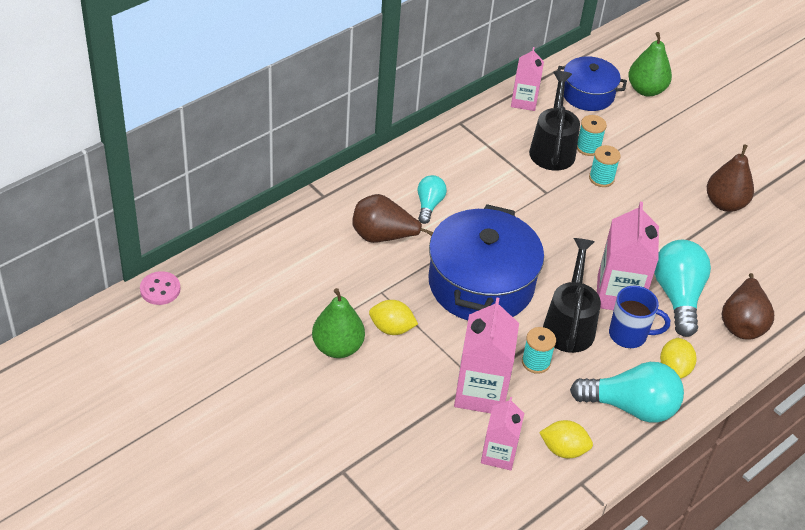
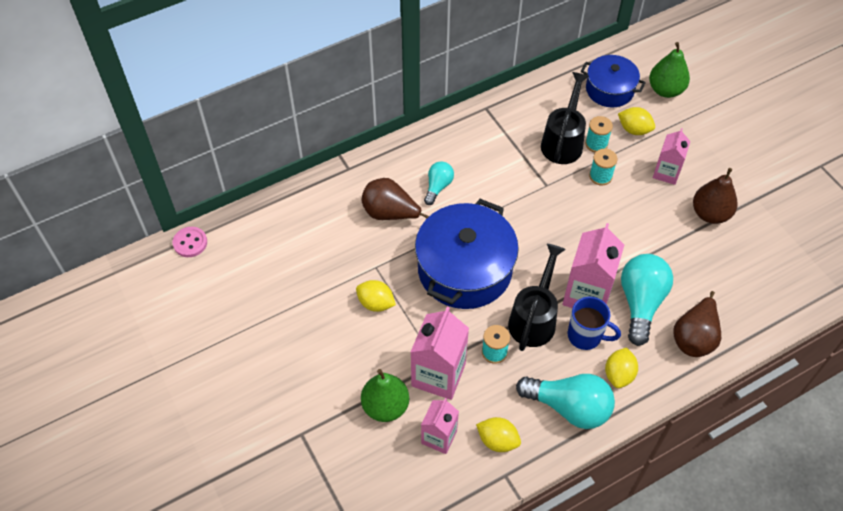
camera: 15 degrees right, 10 degrees up
(337, 347) = (325, 315): green pear -> green pear (385, 406)
(524, 101) = (549, 91): pink carton -> pink carton (666, 172)
(624, 130) = (634, 130): none -> yellow lemon

